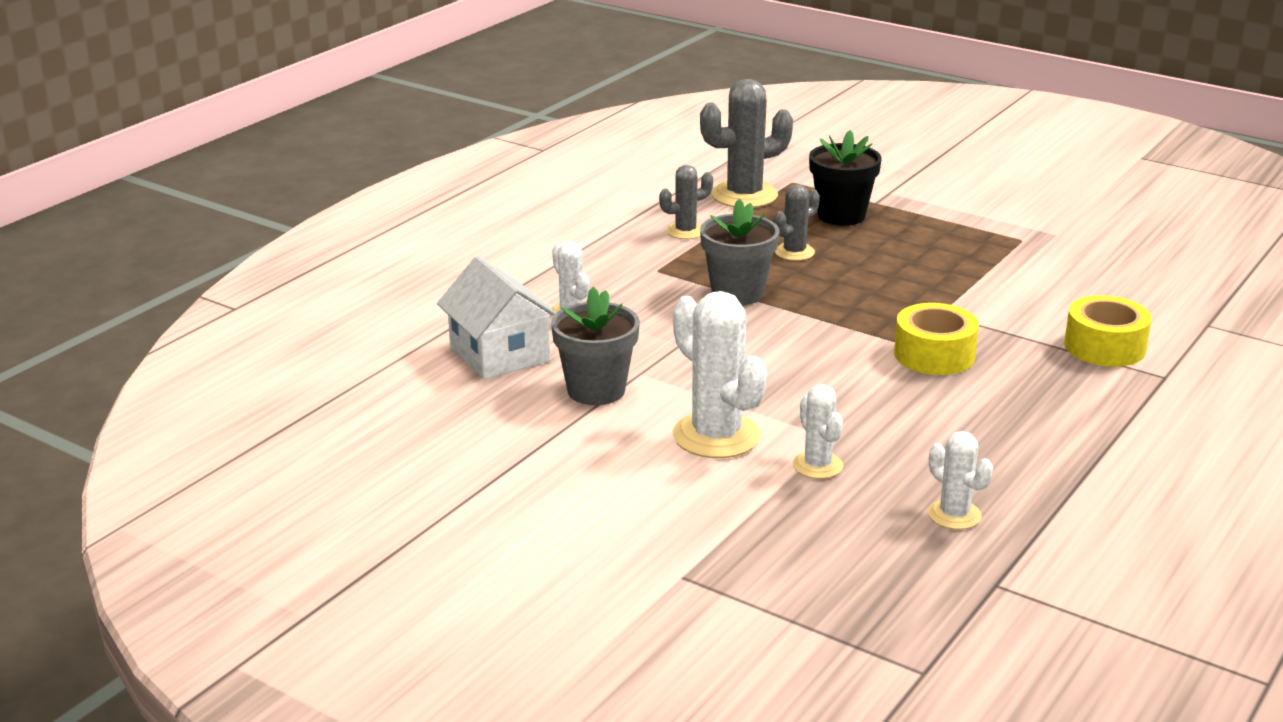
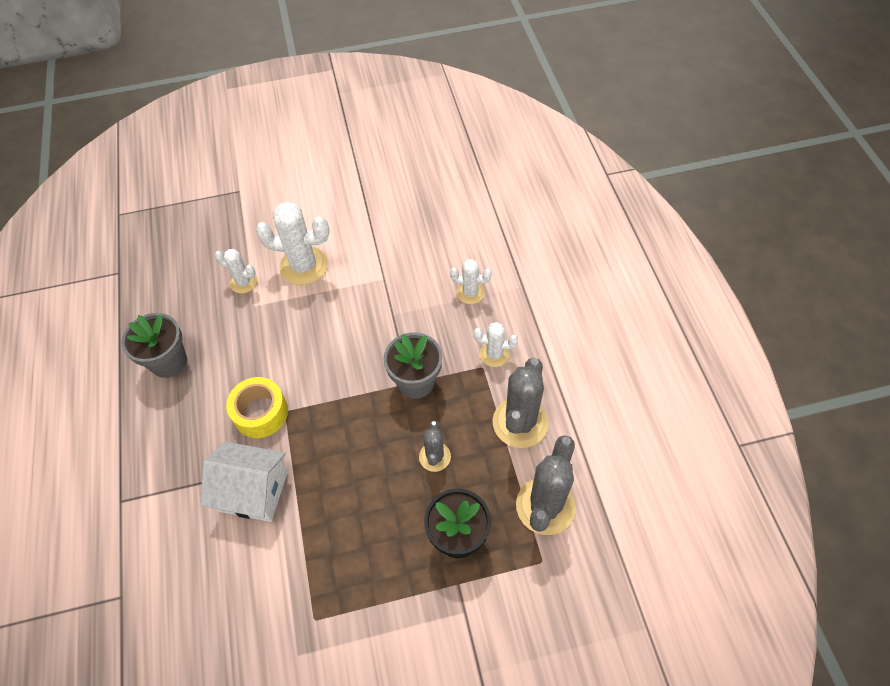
camera: 135 degrees right, 30 degrees up
(499, 354) = (458, 239): white house -> white house (253, 491)
(596, 390) = (386, 252): grey flower pot -> grey flower pot (168, 362)
(685, 231) = (520, 422): grey cactus -> grey cactus, size x1.79
(954, 515) = (161, 298): white cactus -> white cactus (494, 354)
(1104, 347) = (172, 506): yellow tape -> none

